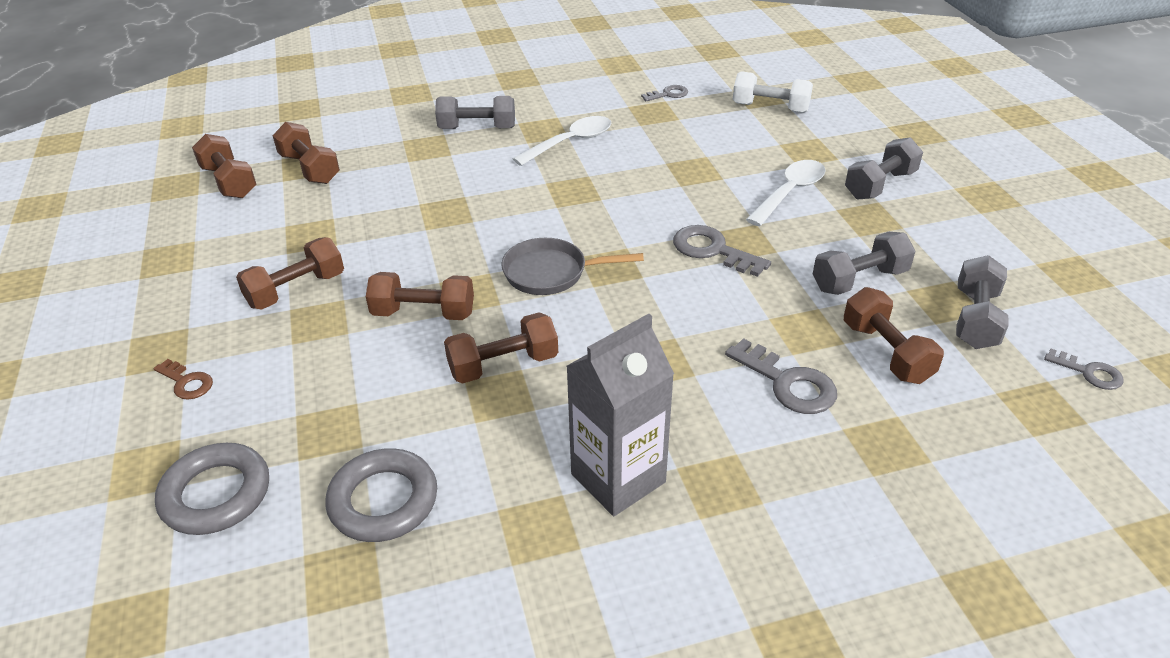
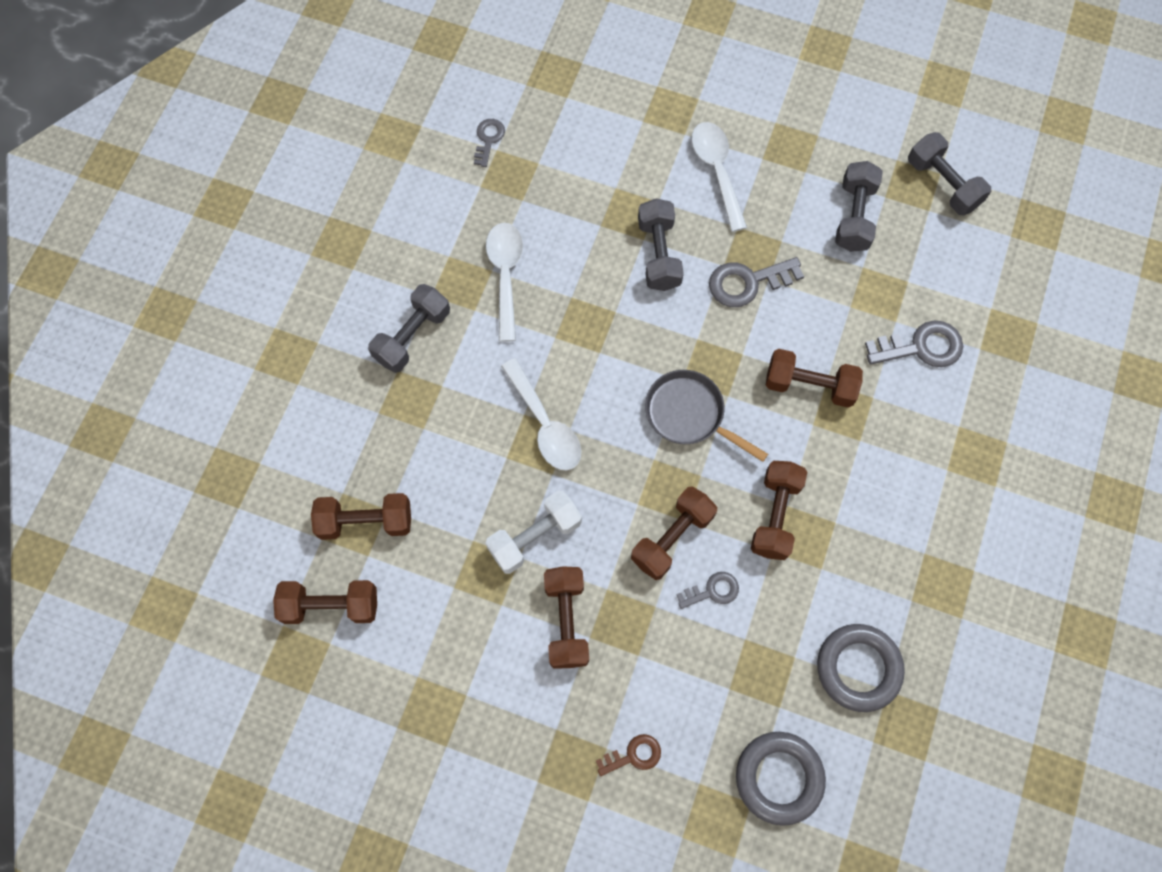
camera: 55 degrees left, 30 degrees up
(465, 208) = (545, 424): none -> white spoon
(551, 273) = (689, 414): grey pan -> grey pan turned 90 degrees clockwise
(618, 478) = (934, 511): grey carton -> none
(770, 108) = (581, 81): white dumbbell -> white dumbbell (535, 537)
(880, 185) = (756, 102): grey dumbbell -> grey dumbbell (659, 254)
(886, 352) = (935, 265): brown dumbbell -> brown dumbbell (809, 385)
(1089, 372) = (1031, 169): grey key -> grey key (712, 591)

